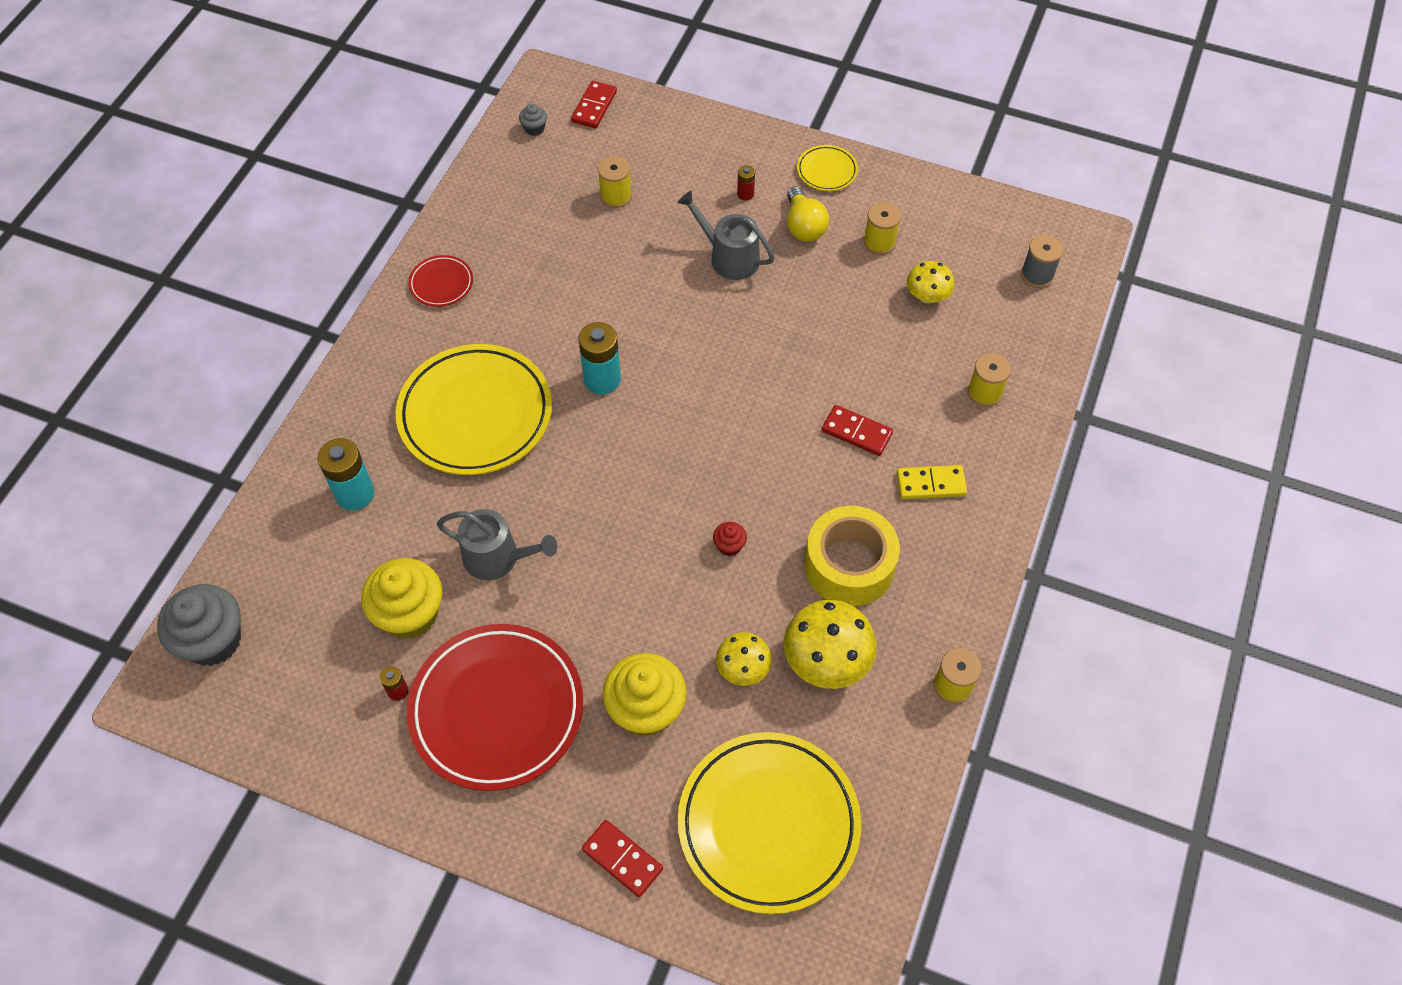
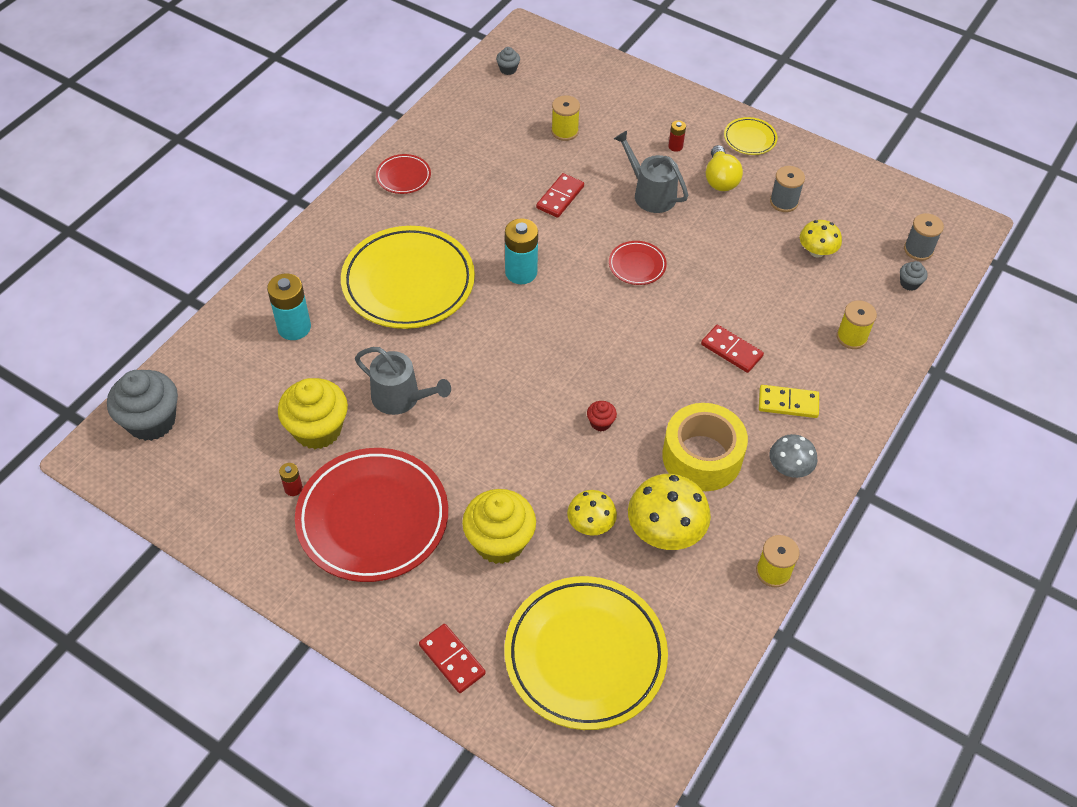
camera: 10 degrees right, 5 degrees down
(594, 107) = (562, 60): red domino -> red domino (560, 197)
(731, 348) = (637, 265): none -> red plate
(879, 242) = (783, 202): yellow spool -> grey spool
(947, 561) = (789, 468): none -> grey mushroom
(1035, 317) = (909, 283): none -> grey cupcake

